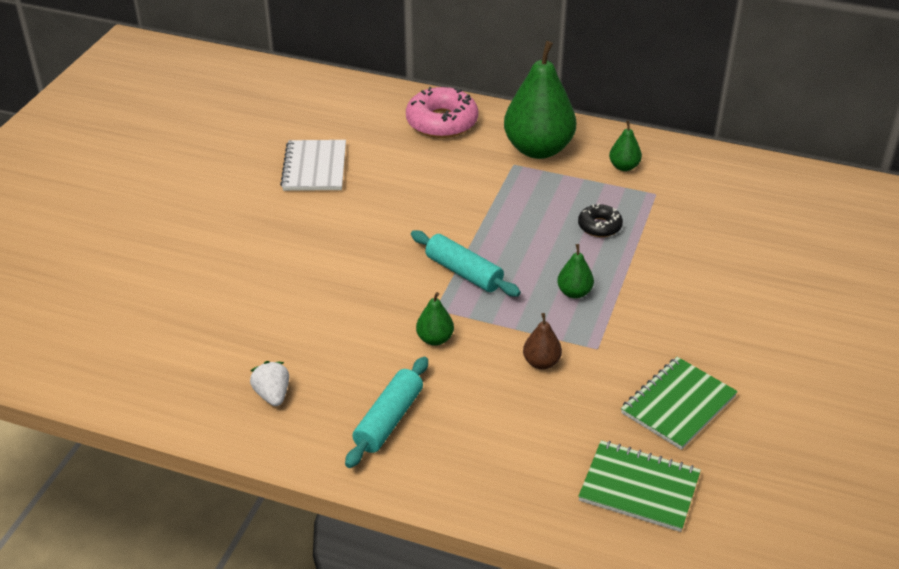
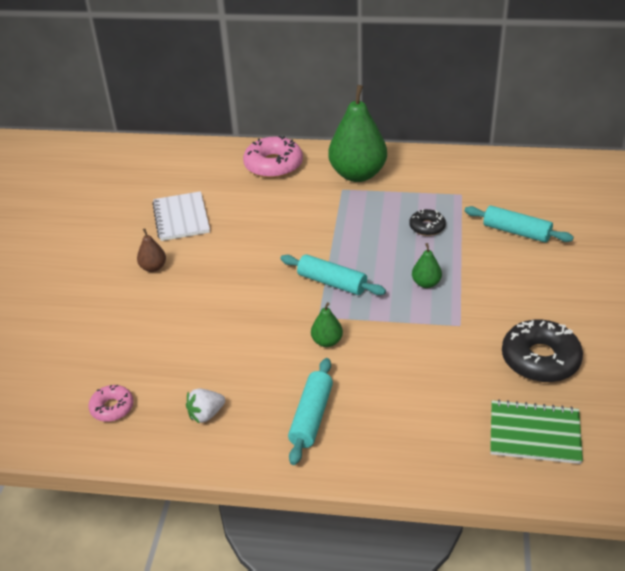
camera: 10 degrees left, 0 degrees up
(172, 368) = (112, 407): none -> pink donut
(272, 395) = (206, 414): white strawberry -> white strawberry turned 90 degrees counterclockwise
(541, 362) = (420, 345): brown pear -> brown pear (153, 267)
(624, 167) = (429, 177): green pear -> none
(678, 405) = (540, 359): green notebook -> black donut
(706, 250) = (516, 232): none -> turquoise rolling pin

